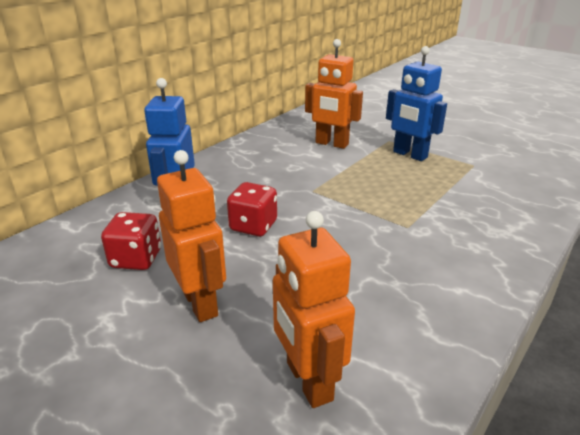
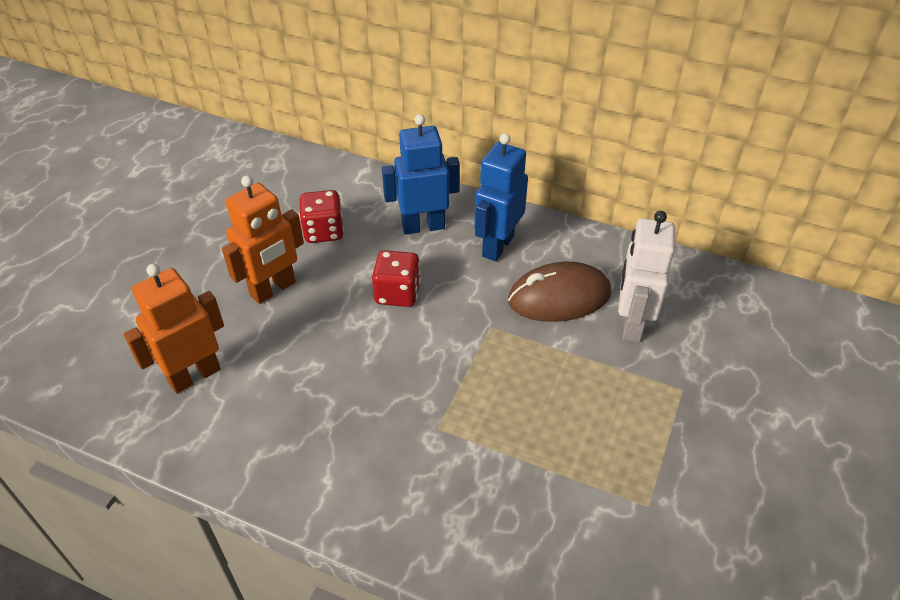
camera: 75 degrees right, 15 degrees up
(296, 161) = (559, 297): none -> brown mouse
(331, 144) = (631, 324): orange robot -> white robot
(409, 155) = (642, 419): blue robot -> blue robot (497, 246)

